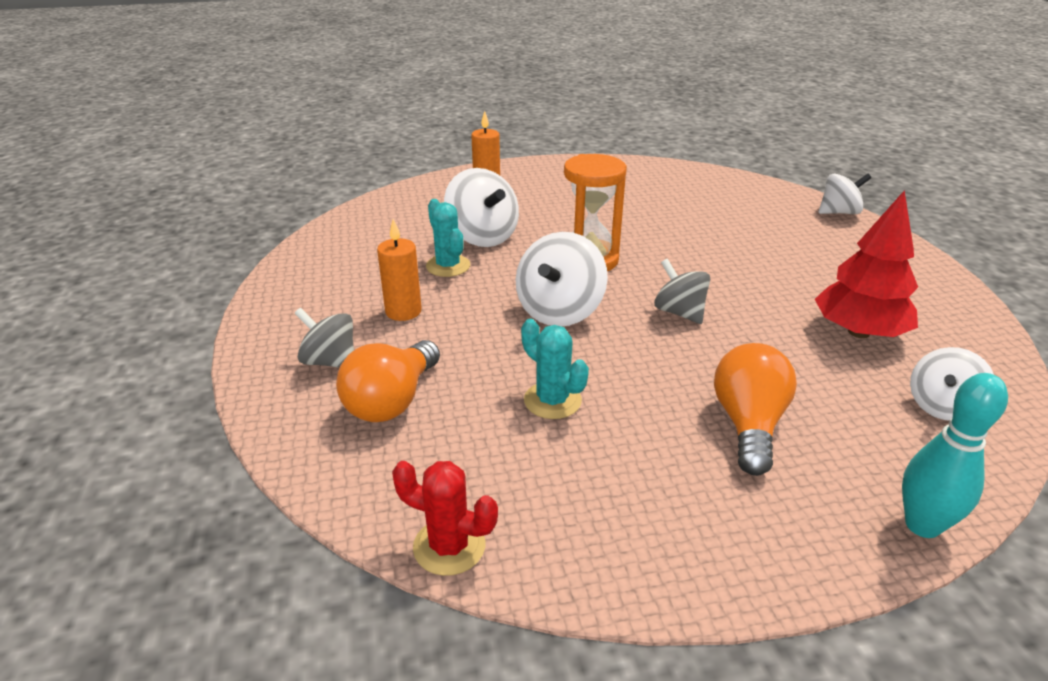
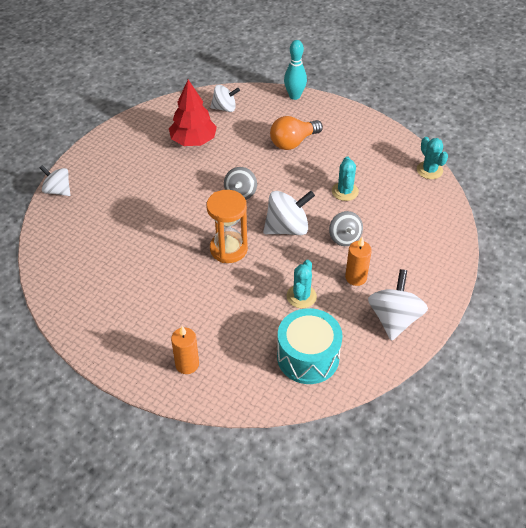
camera: 135 degrees left, 15 degrees up
(330, 361) = (413, 268): grey spinning top -> grey spinning top (344, 238)
(380, 234) = (308, 357): none -> turquoise drum
(392, 401) = (404, 230): orange light bulb -> none
(449, 546) = (429, 170): red cactus -> turquoise cactus
(482, 237) = (256, 309): white spinning top -> white spinning top (394, 319)

